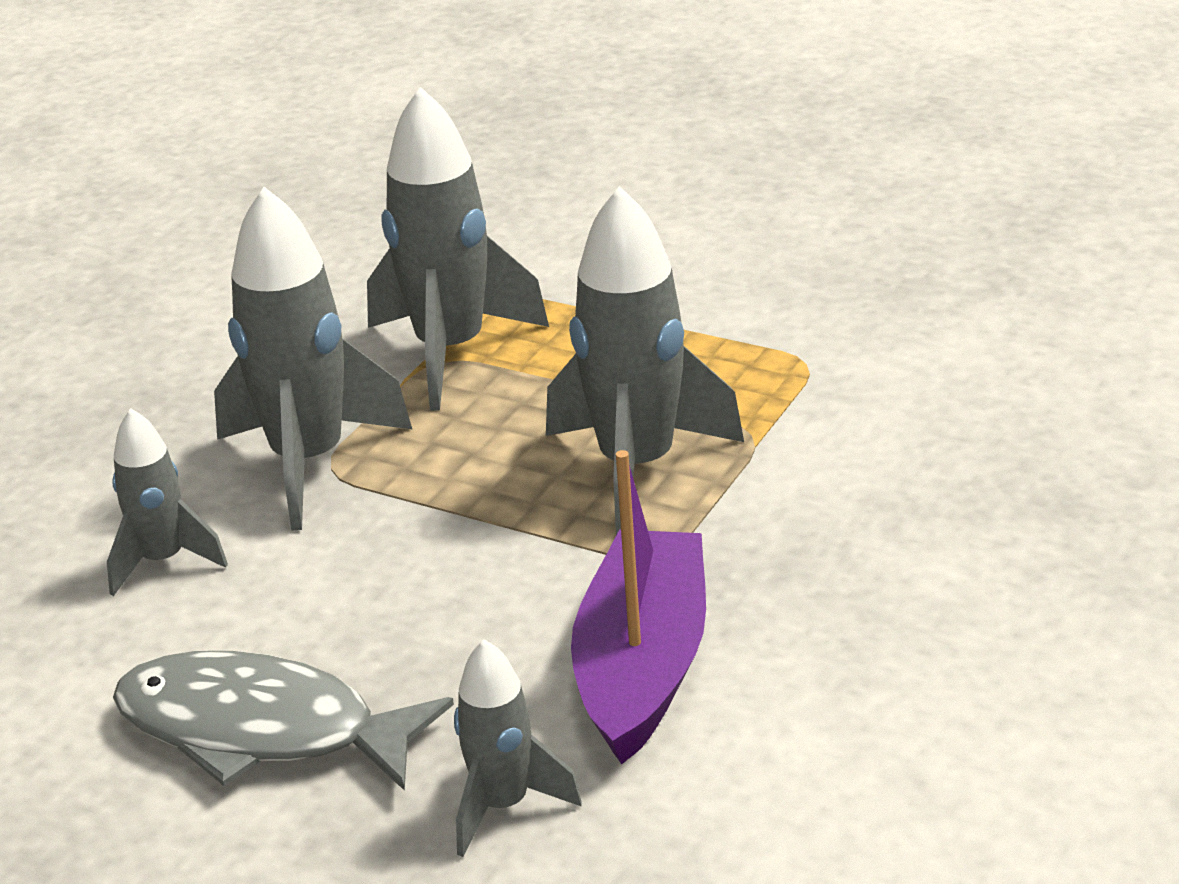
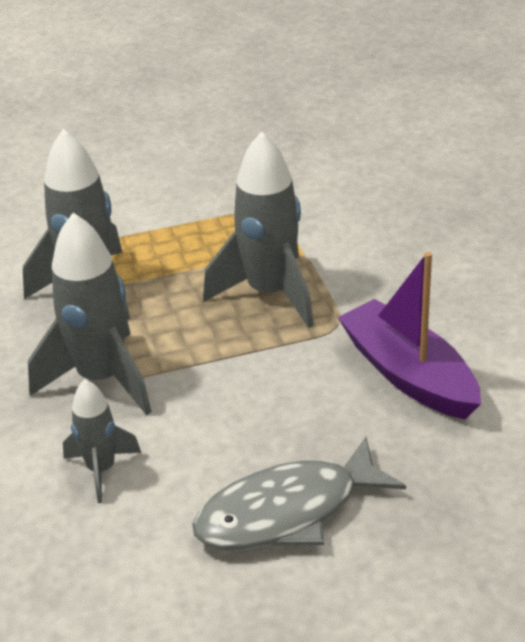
camera: 45 degrees left, 5 degrees up
(503, 806) = (447, 468): grey rocket -> none

